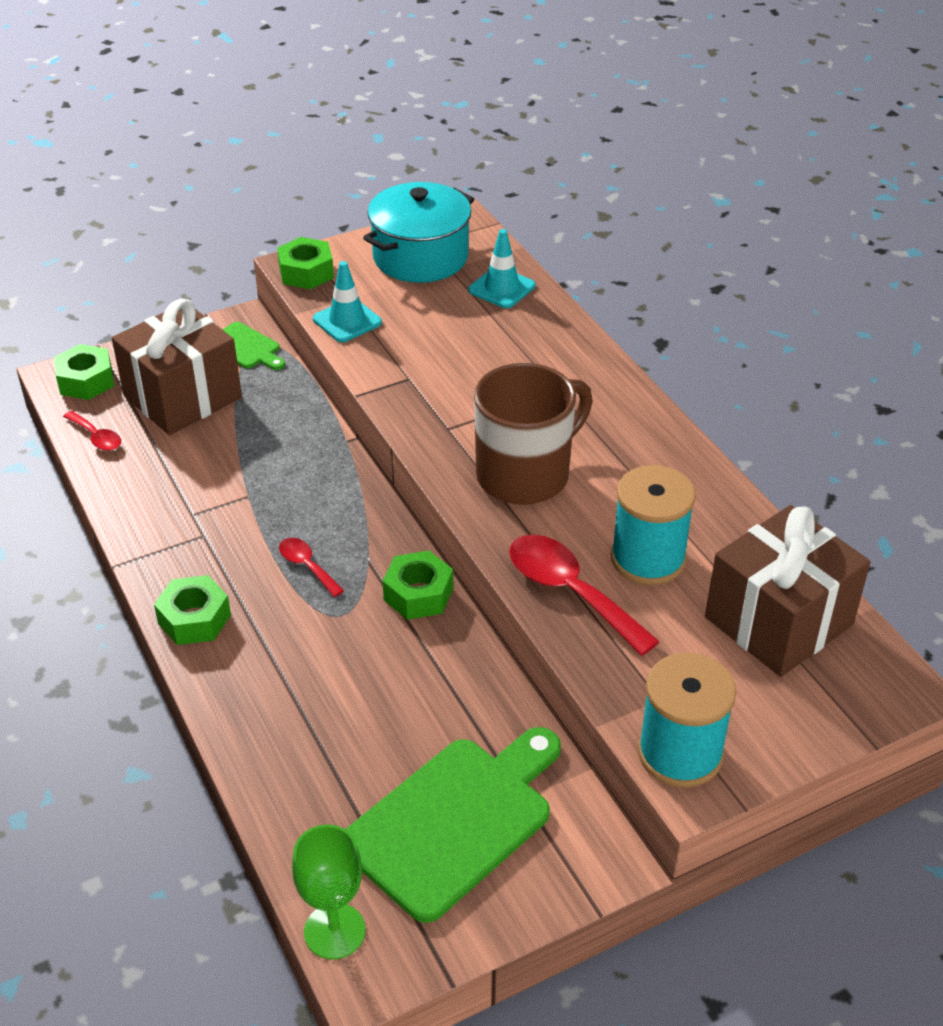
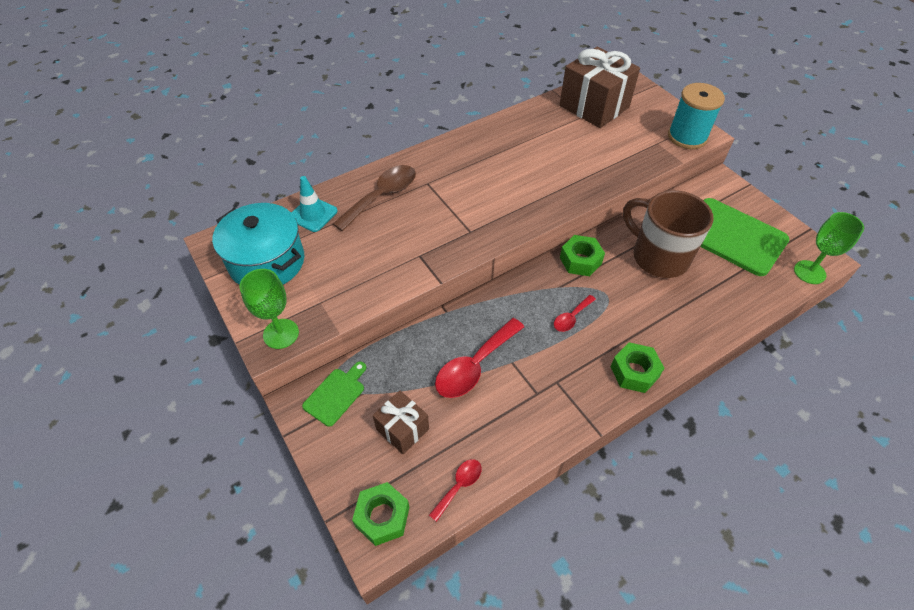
camera: 95 degrees left, 10 degrees up
(183, 397) = (402, 429): brown gift -> brown gift, size x0.54
(306, 272) = (281, 334): green nut -> green goblet
(347, 321) = (351, 298): turquoise traffic cone -> none
(525, 474) = (508, 194): brown mug -> brown mug (658, 257)
(532, 347) = (382, 196): none -> brown spoon
(570, 592) = (598, 173): red spoon -> red spoon (474, 366)
(648, 559) = (564, 146): turquoise spool -> none

